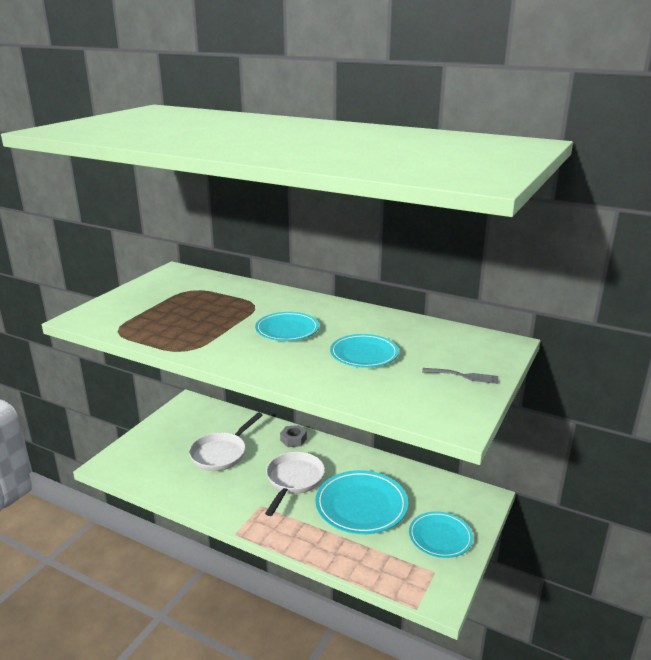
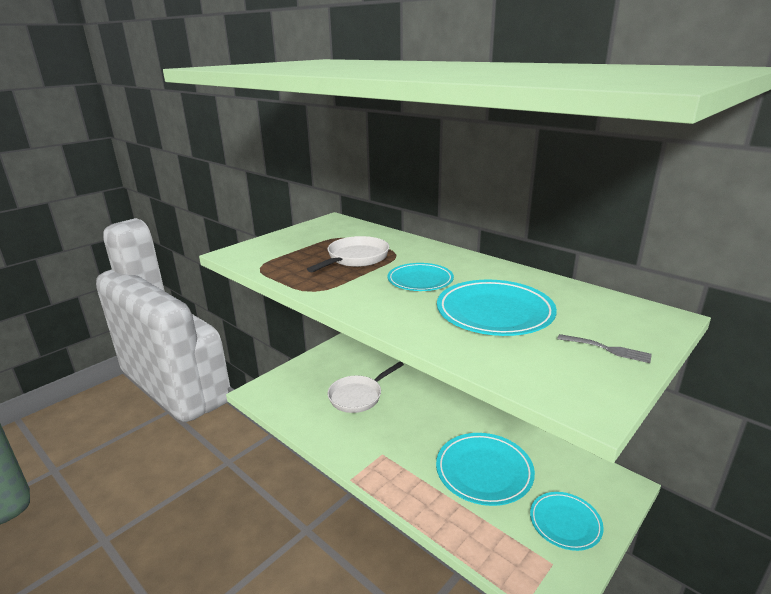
camera: 15 degrees right, 0 degrees up
(293, 439) = (429, 392): grey nut -> none
(293, 481) = (420, 434): white pan -> white pan (355, 258)
(364, 354) = (494, 313): turquoise plate -> turquoise plate, size x1.55

